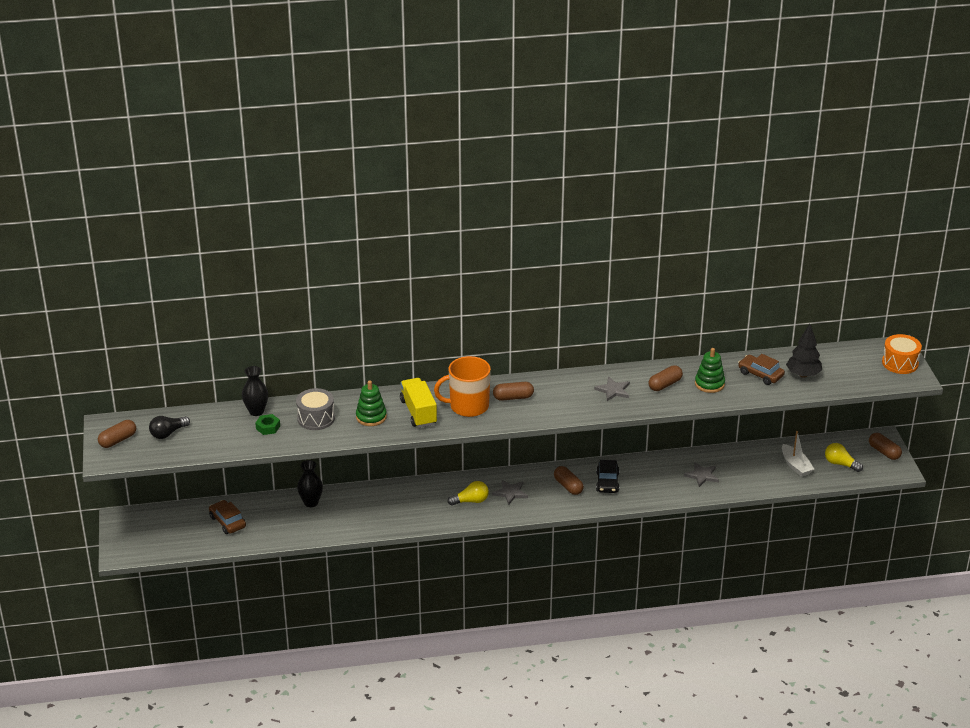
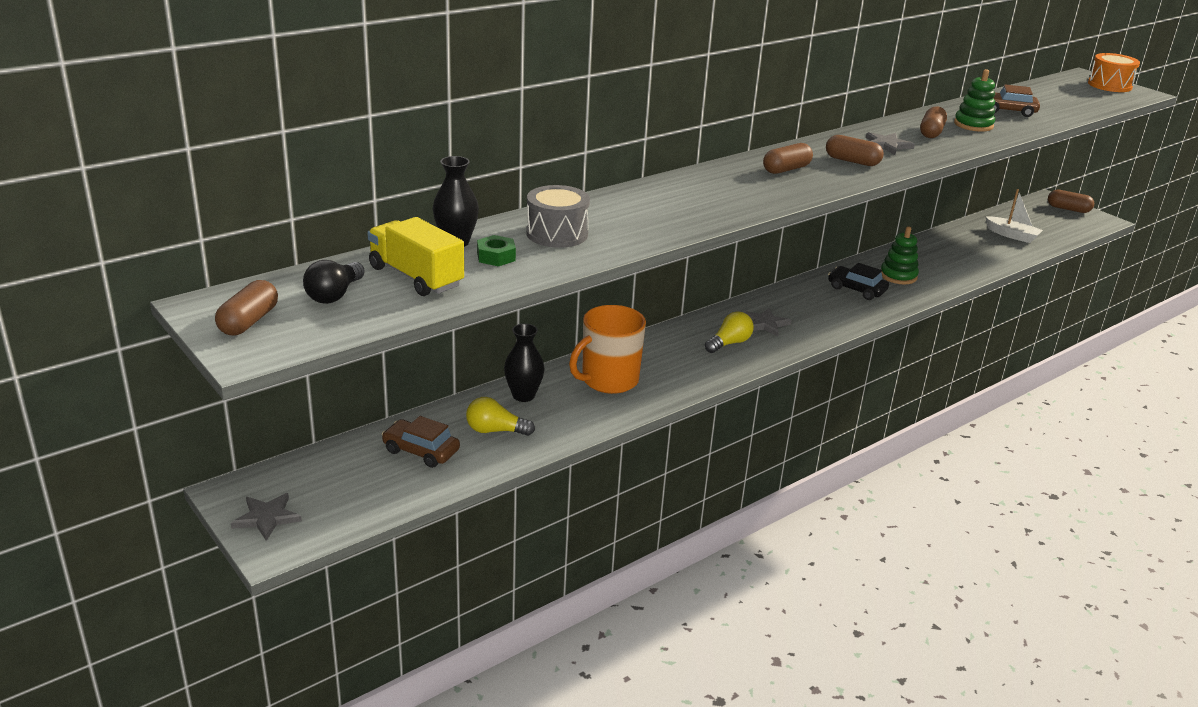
camera: 30 degrees left, 5 degrees down
(371, 417) = (634, 218): green stacking toy -> green stacking toy (898, 276)
(418, 412) = (690, 202): yellow truck -> yellow truck (416, 277)
(468, 406) = (745, 186): orange mug -> orange mug (608, 380)
(568, 486) = (820, 302): brown capsule -> brown capsule (852, 161)
(607, 482) = (856, 289): black car -> black car turned 150 degrees clockwise
(702, 475) = (940, 262): grey star -> grey star (267, 517)
(803, 375) = (1045, 105): black tree -> none
(840, 464) = (1047, 226): yellow light bulb -> yellow light bulb (495, 431)

